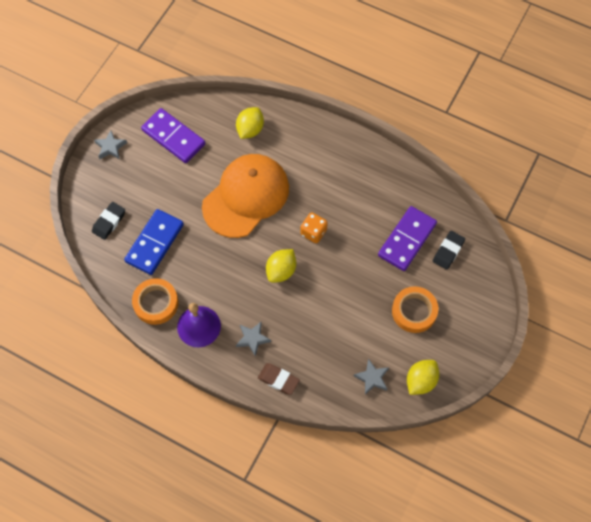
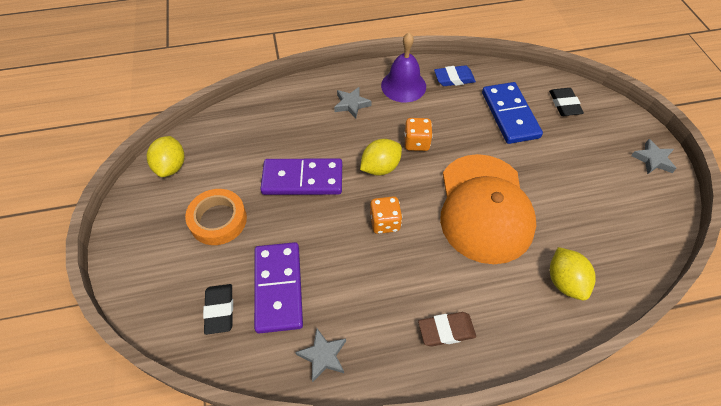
camera: 140 degrees right, 10 degrees down
(156, 303) = (454, 78): orange tape -> blue eraser
(173, 137) = (619, 211): purple domino -> purple domino (302, 179)
(239, 271) = (416, 143): none -> orange dice
(278, 380) = (302, 93): brown eraser -> brown eraser (446, 330)
(281, 271) = (380, 167): yellow lemon -> yellow lemon turned 60 degrees clockwise
(372, 378) = (221, 141): grey star -> grey star (323, 356)

